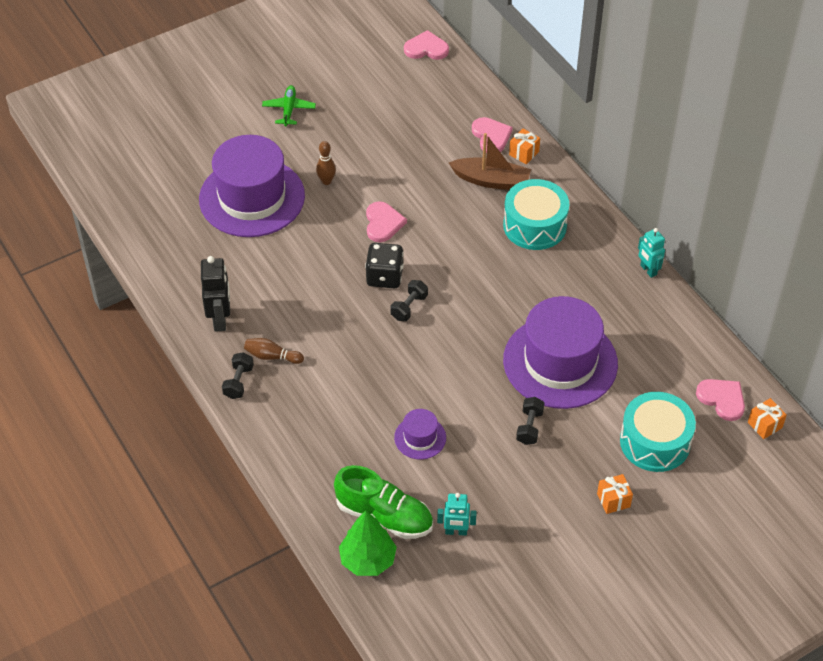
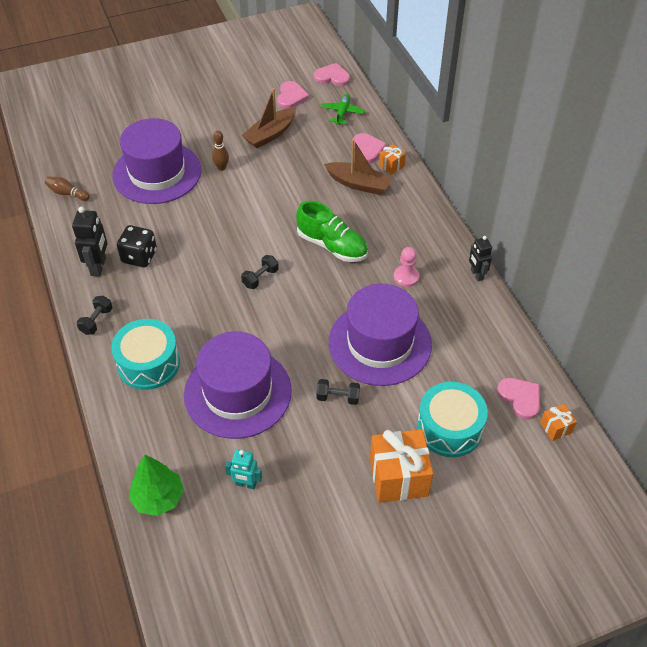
camera: 10 degrees right, 0 degrees up
(272, 356) = (131, 303): brown bowling pin -> brown bowling pin (67, 193)
(289, 109) = (208, 109): green plane -> green plane (342, 112)
(372, 132) = (270, 134): none -> brown boat
(383, 223) = (258, 206): pink heart -> pink heart (291, 96)
(384, 277) = (247, 250): black dice -> black dice (139, 256)
(384, 515) = (185, 459): green shoe -> green shoe (332, 246)
(420, 437) = (238, 392): purple hat -> purple hat, size x2.28
(529, 427) = (338, 397): black dumbbell -> black dumbbell turned 75 degrees clockwise
(535, 225) = (386, 224): turquoise drum -> turquoise drum (148, 363)
(571, 283) = (406, 277): none -> pink pawn
(613, 500) = (398, 477): orange gift -> orange gift, size x2.08
(648, 270) = (476, 274): turquoise robot -> black robot

